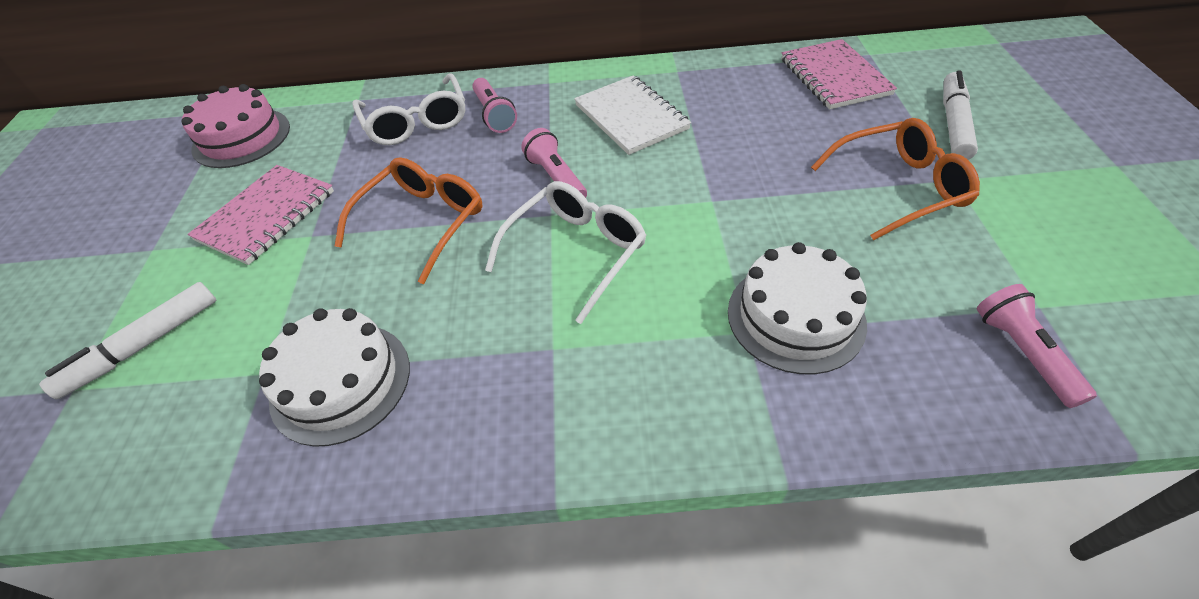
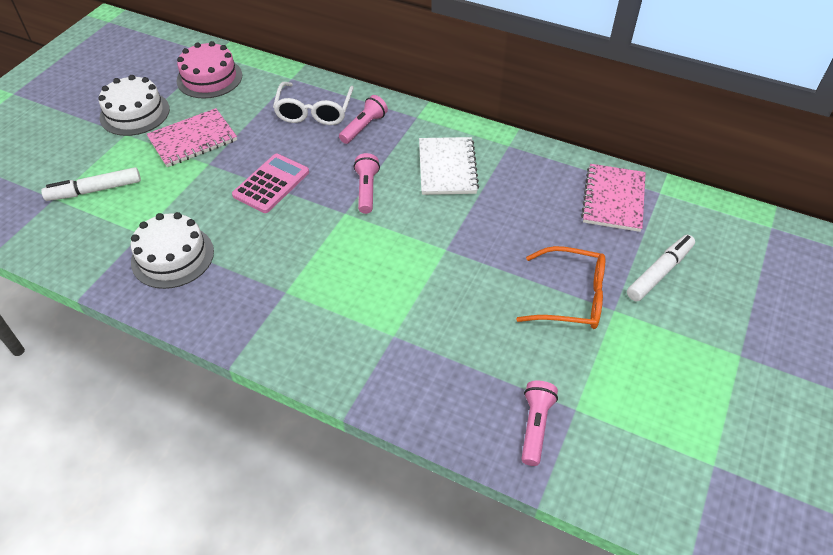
camera: 25 degrees right, 0 degrees up
(422, 222) = (271, 184): orange glasses -> pink calculator
(494, 115) = (364, 127): pink flashlight -> pink flashlight turned 150 degrees counterclockwise
(576, 252) = (340, 243): white glasses -> none
(795, 317) = (427, 341): white cake -> white cake (135, 113)

